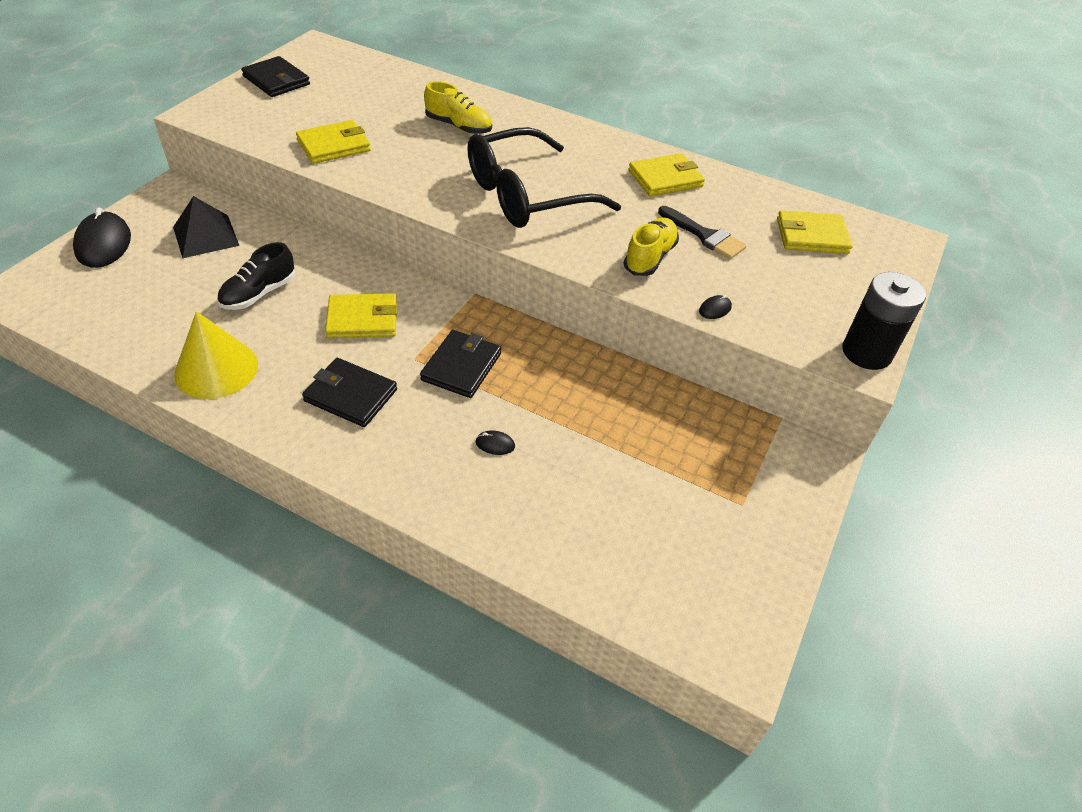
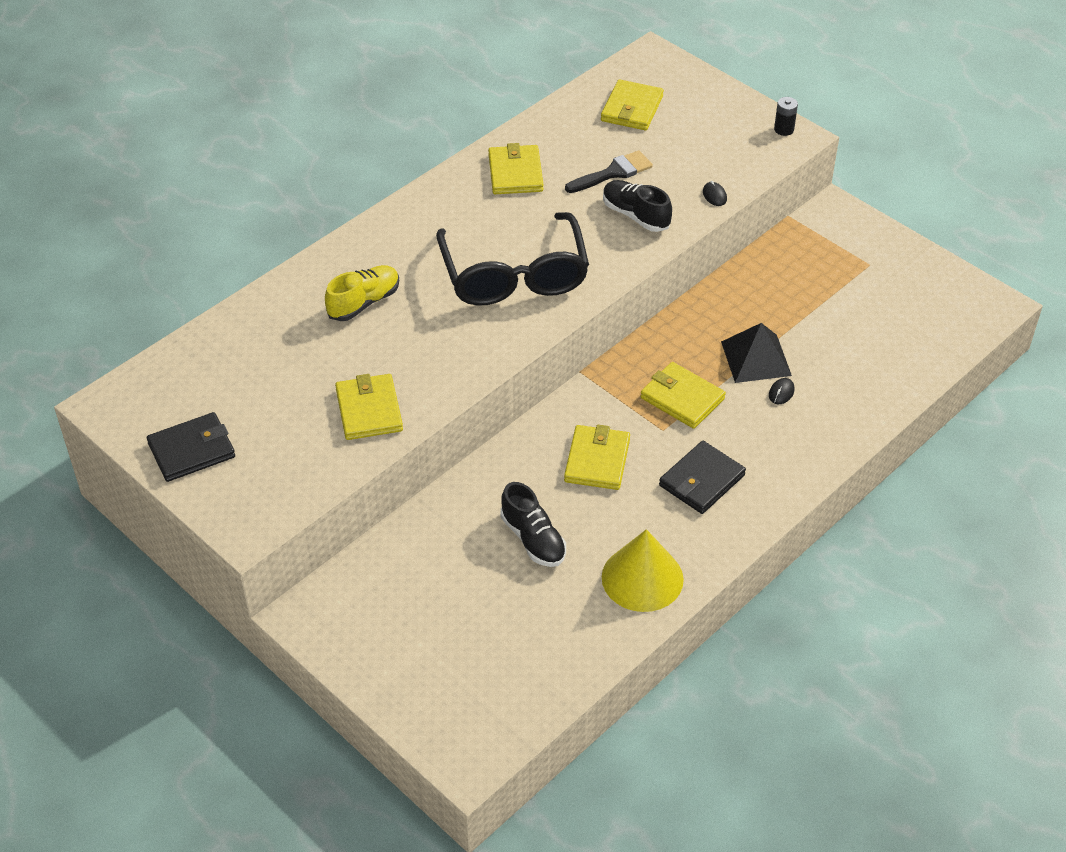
camera: 70 degrees left, 0 degrees up
(103, 244) = (398, 679): black mouse -> none
(205, 236) = (413, 582): black pyramid -> black pyramid (756, 358)
(461, 367) = (682, 398): black wallet -> yellow wallet
(650, 257) = (635, 215): yellow shoe -> black shoe
(866, 352) = (784, 129): black battery -> black battery, size x0.49

